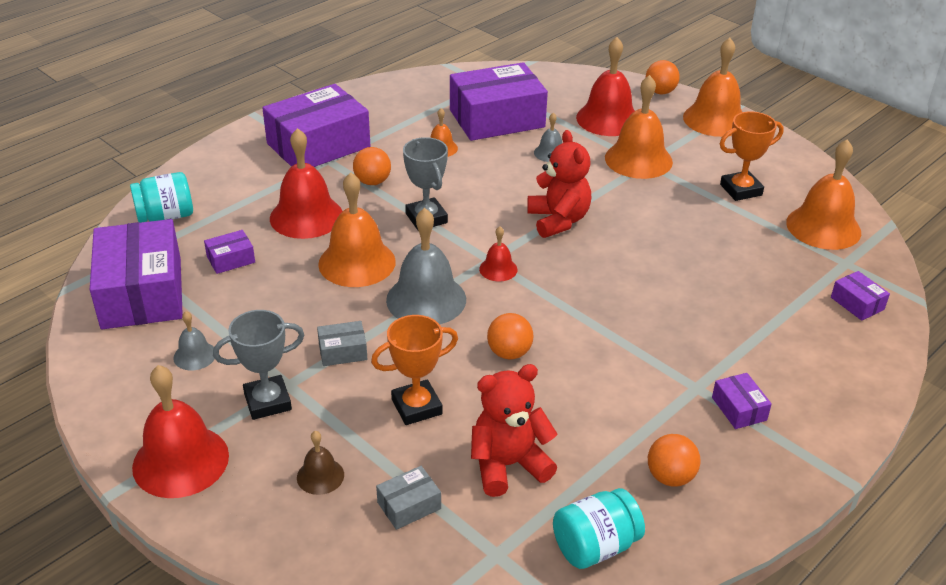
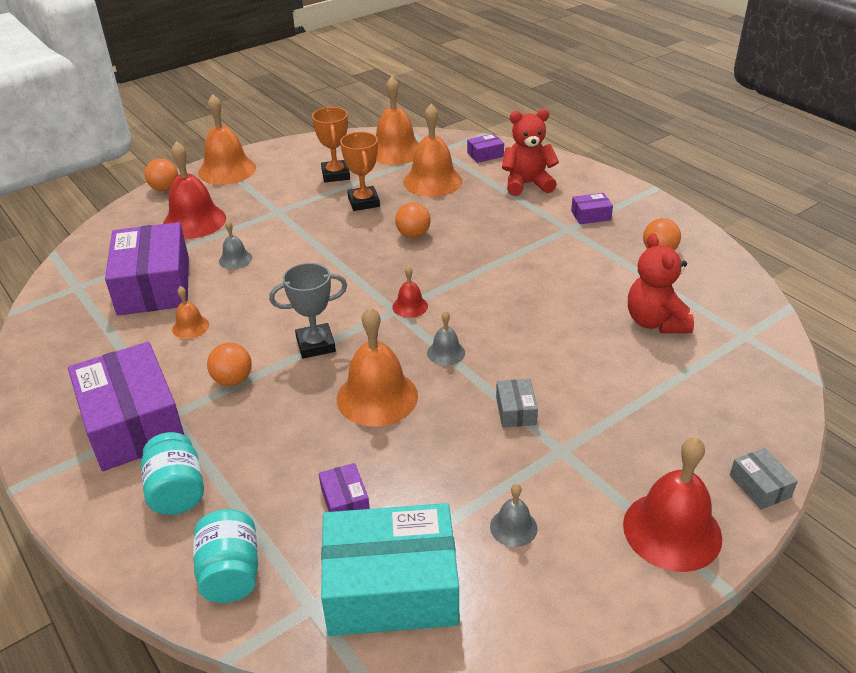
camera: 80 degrees left, 0 degrees up
(142, 292) = (391, 587): purple box -> turquoise box
(267, 401) = (586, 465): grey trophy -> none
(306, 216) = (280, 435): red bell -> none
(320, 476) = (679, 428): brown bell -> none
(409, 505) = (705, 377): grey box -> grey box (759, 486)
(416, 407) = (591, 366): orange trophy -> orange trophy (363, 202)
(426, 299) = (446, 352): grey bell -> grey bell, size x0.49
(509, 353) = (525, 310): orange ball -> orange ball (413, 235)
(558, 220) = (347, 266): red teddy bear -> red teddy bear (527, 184)
(595, 546) = (728, 291): turquoise jar -> turquoise jar (177, 491)
(638, 159) = (270, 214): orange bell -> orange bell (432, 181)

